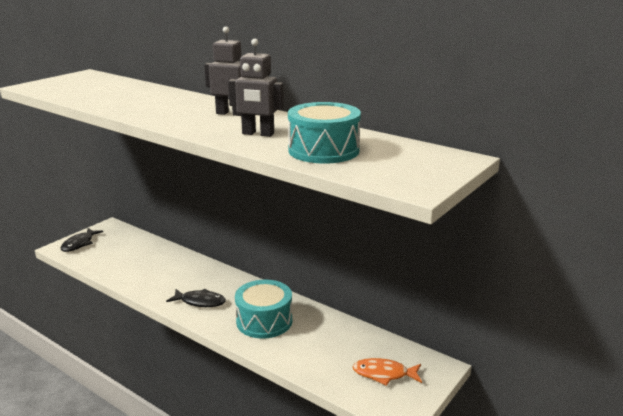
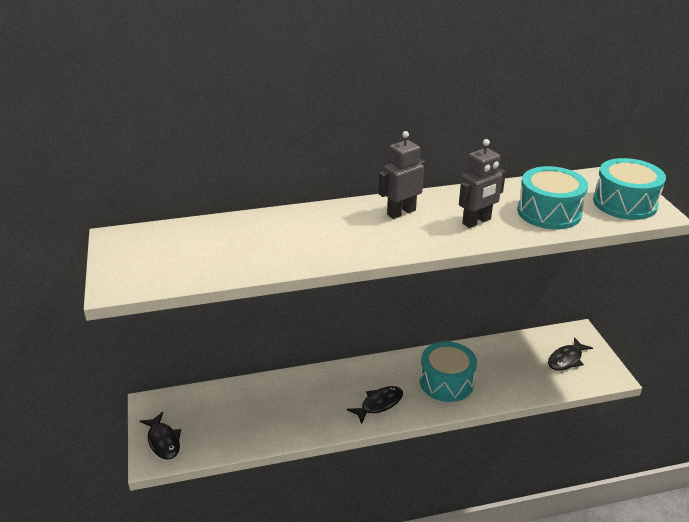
camera: 50 degrees left, 10 degrees up
(384, 374) = (566, 359): orange fish -> black fish
(406, 172) = (624, 203): none -> turquoise drum

